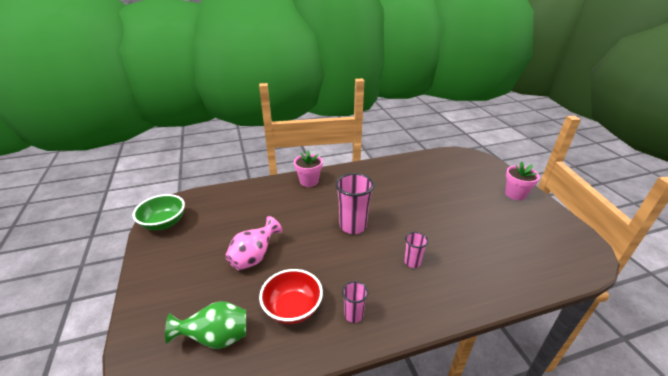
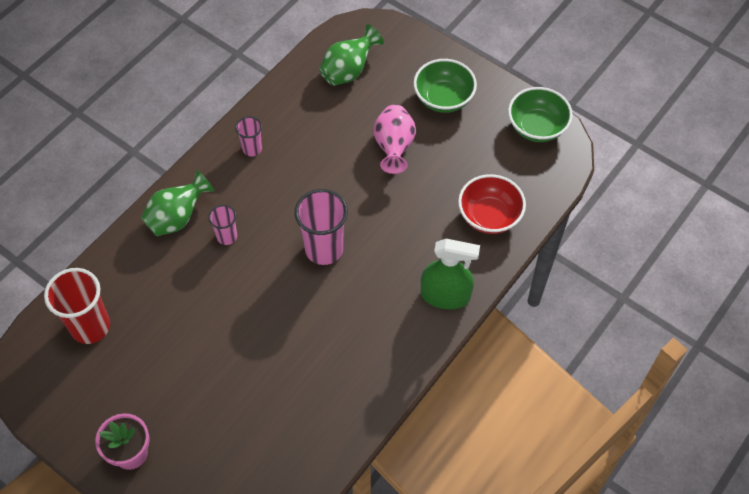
camera: 145 degrees right, 25 degrees up
(184, 270) = (443, 98): none -> green bowl
(292, 308) = (309, 124): red bowl -> red bowl (489, 216)
(309, 181) = (445, 295): pink flower pot -> green spray bottle
(445, 293) = (178, 217): none -> green vase
(535, 256) = (90, 327): none -> red cup

